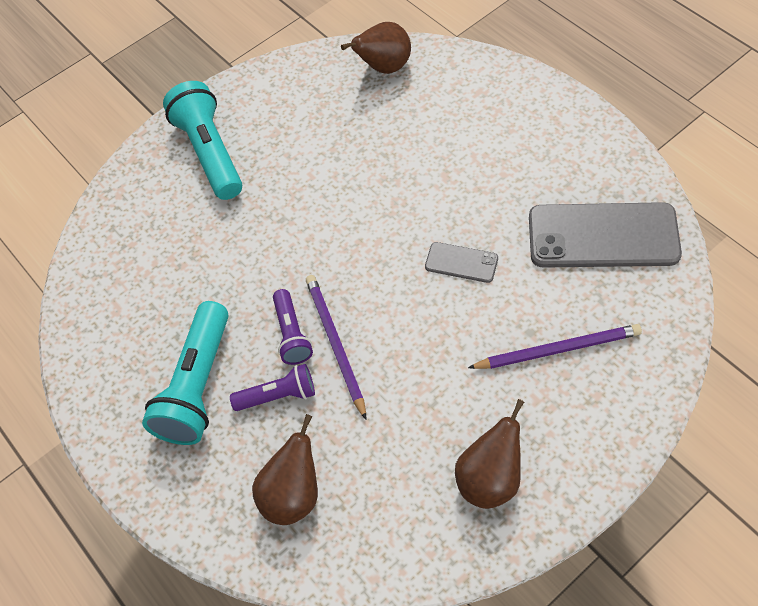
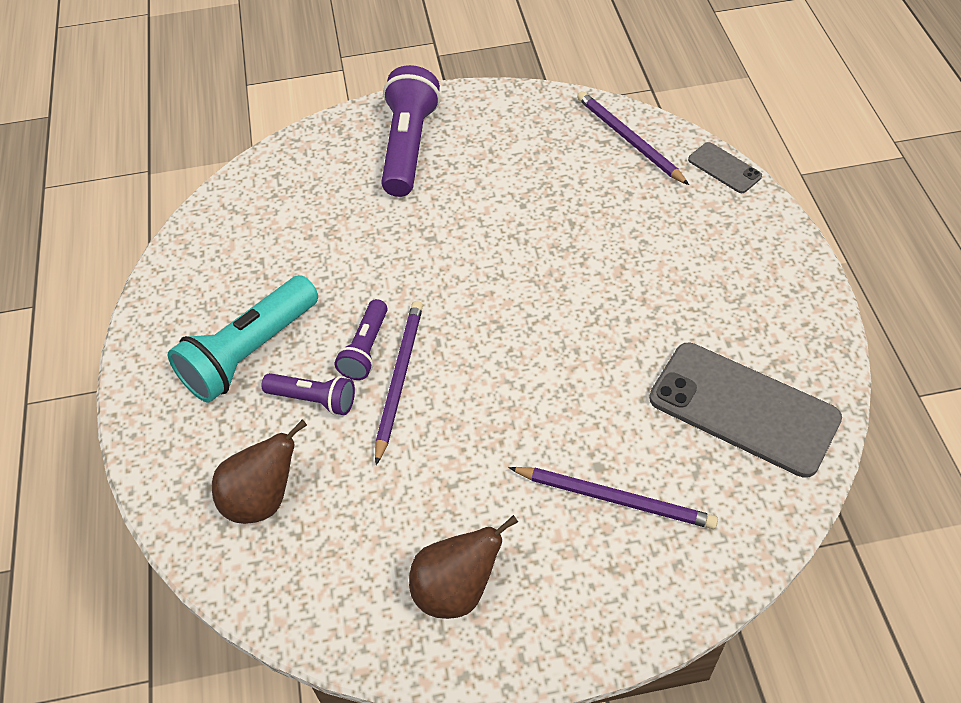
camera: 25 degrees right, 5 degrees down
(210, 152) = (408, 146): turquoise flashlight -> purple flashlight
(384, 67) = (629, 140): brown pear -> purple pencil
(461, 262) = (575, 363): grey phone -> grey phone (724, 168)

